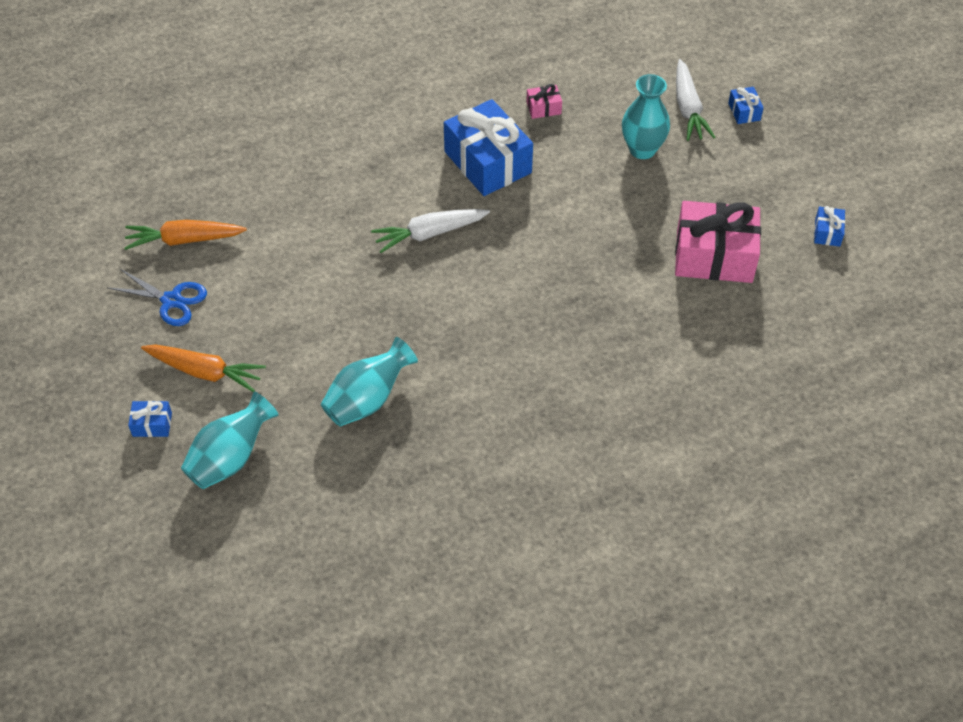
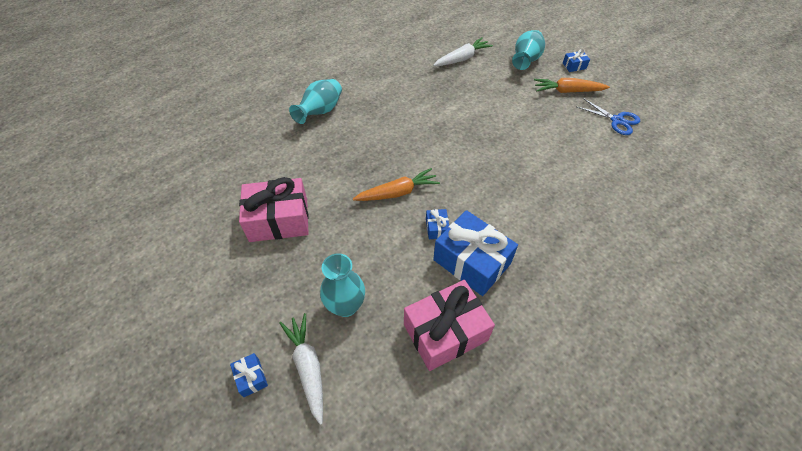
camera: 165 degrees right, 0 degrees up
(171, 300) = (617, 120): blue scissors -> blue scissors turned 150 degrees counterclockwise
(184, 240) = (642, 155): orange carrot -> orange carrot (397, 192)
(368, 399) = (473, 95): turquoise vase -> turquoise vase (320, 111)
(429, 234) = (487, 193): white carrot -> white carrot (462, 58)
(543, 108) = (445, 332): pink gift -> pink gift, size x2.32
(827, 232) = (187, 259): blue gift -> blue gift (437, 228)

